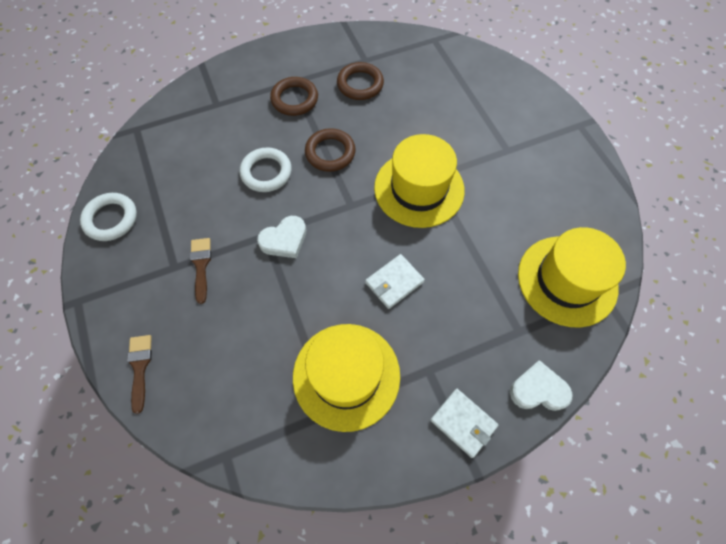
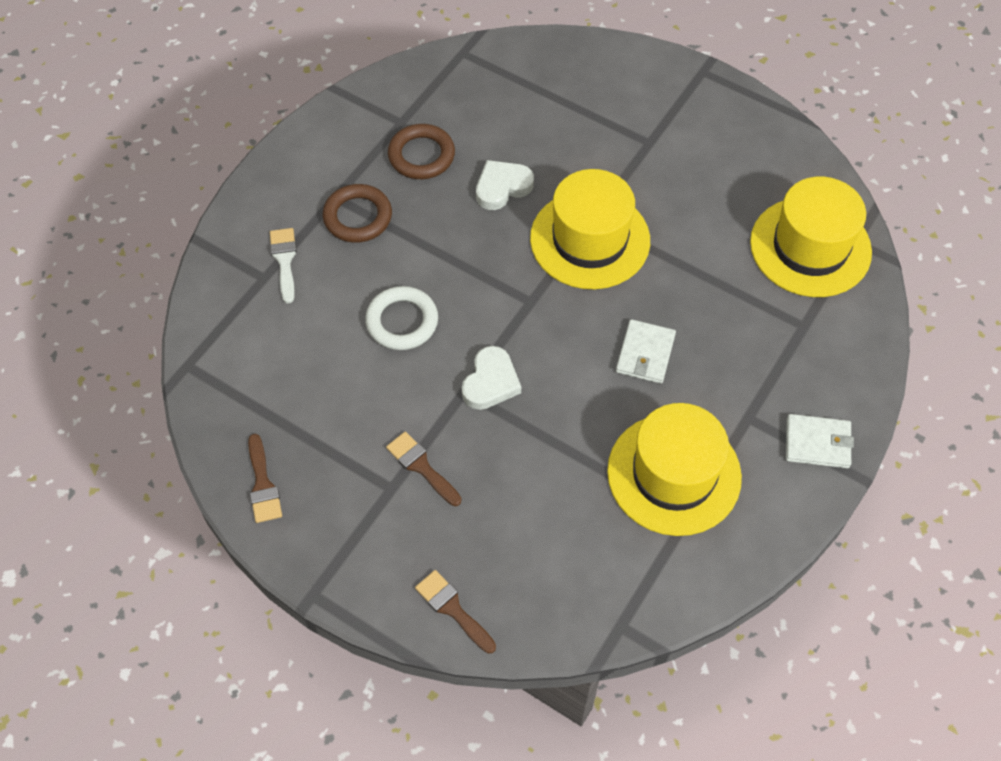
camera: 35 degrees left, 5 degrees down
(111, 219) = (263, 485): white ring -> brown brush
(235, 101) = (284, 260): none -> white brush
(330, 153) = (457, 256): brown ring -> none
(538, 390) = (860, 368): white heart -> white heart (502, 187)

